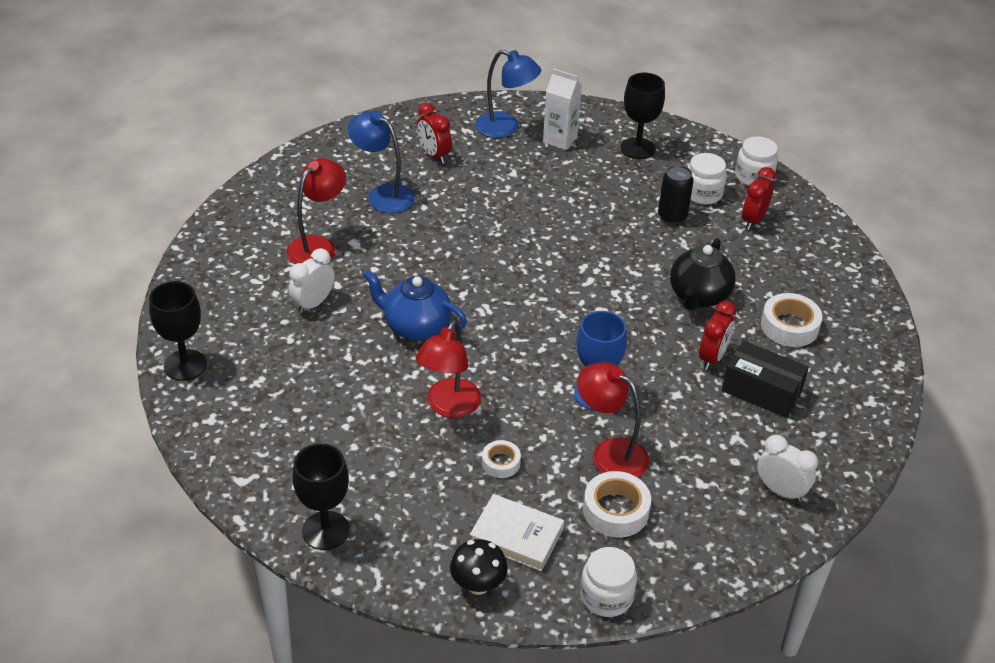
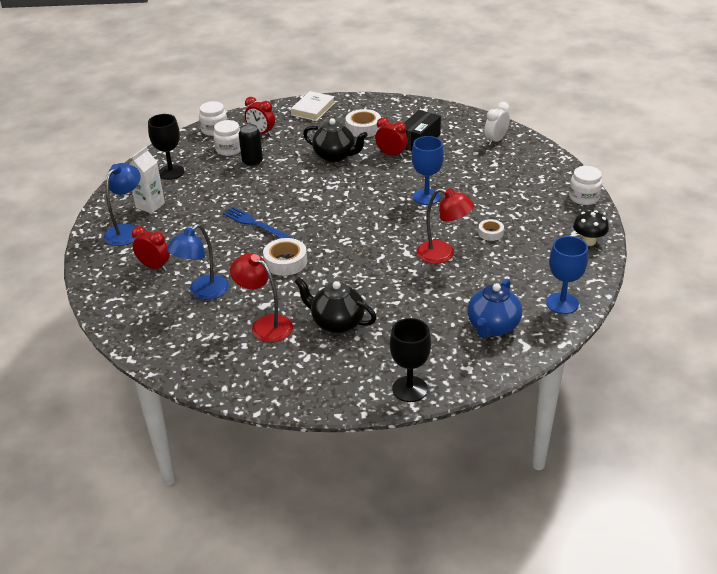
camera: 85 degrees left, 5 degrees down
(313, 303) = (337, 323): white clock -> black teapot
(325, 530) = (562, 303): black goblet -> blue goblet
(416, 327) = (363, 271): blue teapot -> blue teapot (492, 327)
(434, 155) = (154, 267): red clock -> red clock turned 120 degrees counterclockwise
(516, 536) = (548, 227): white book -> white book (313, 109)
(519, 228) = (256, 225): none -> blue fork
(610, 453) = (476, 193): red lamp -> none
(615, 510) = (521, 192): white tape -> white tape (285, 262)

